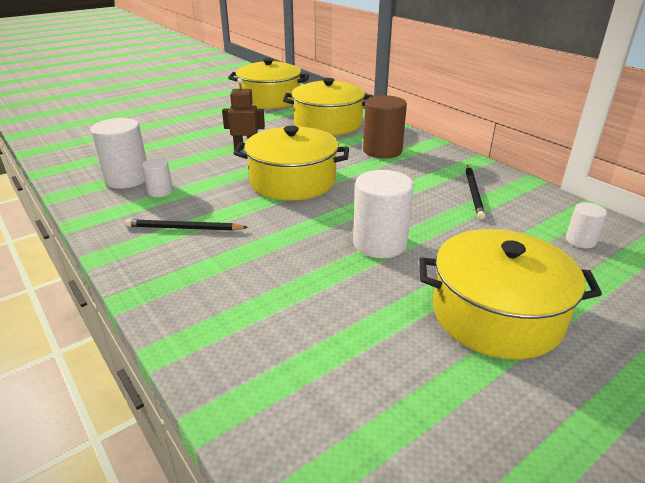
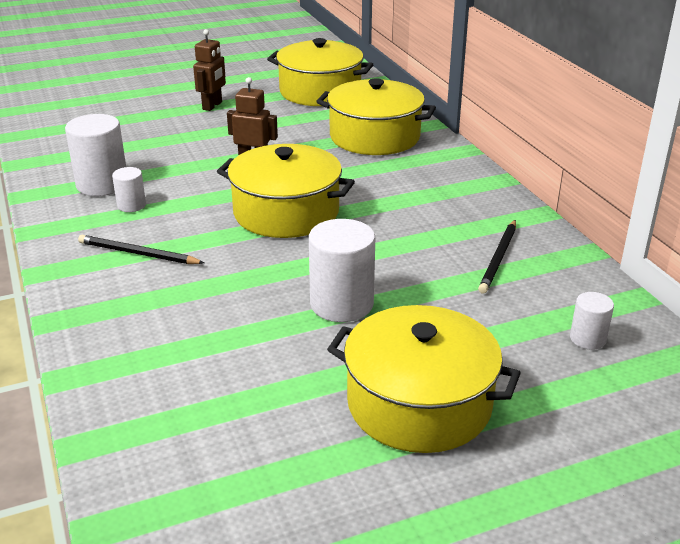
camera: 15 degrees right, 0 degrees up
(193, 115) = (212, 106): none -> brown robot
(382, 151) = (420, 185): brown cylinder -> none

